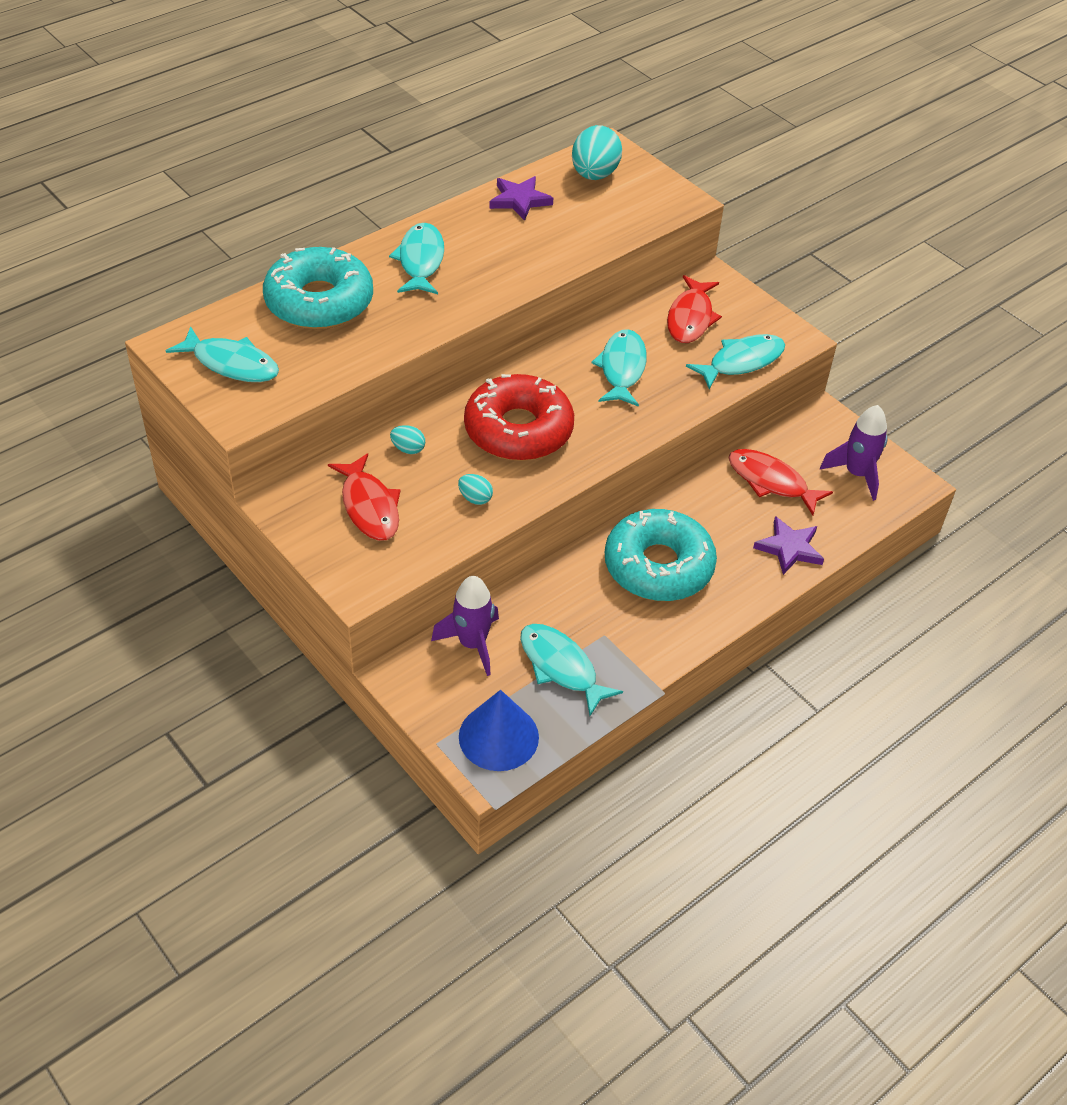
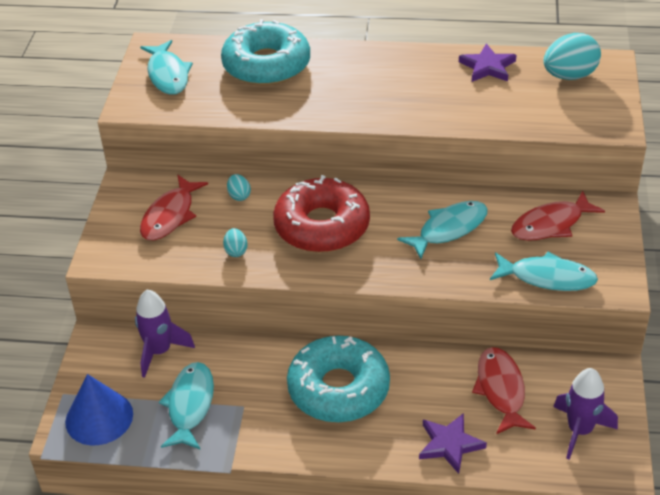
camera: 50 degrees right, 5 degrees down
(420, 261) = (363, 72): turquoise fish -> none

